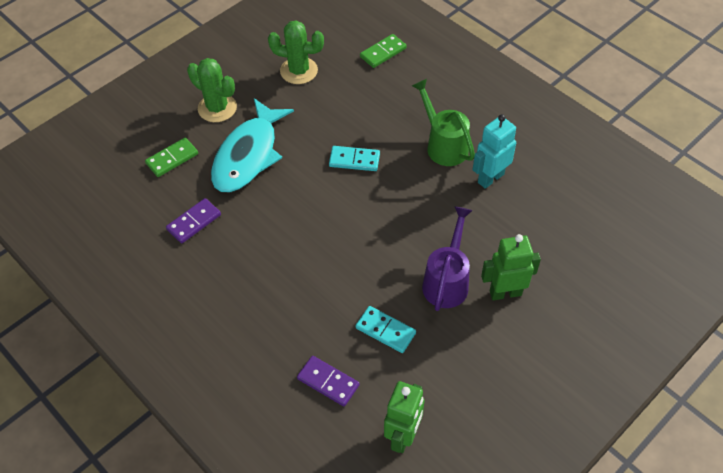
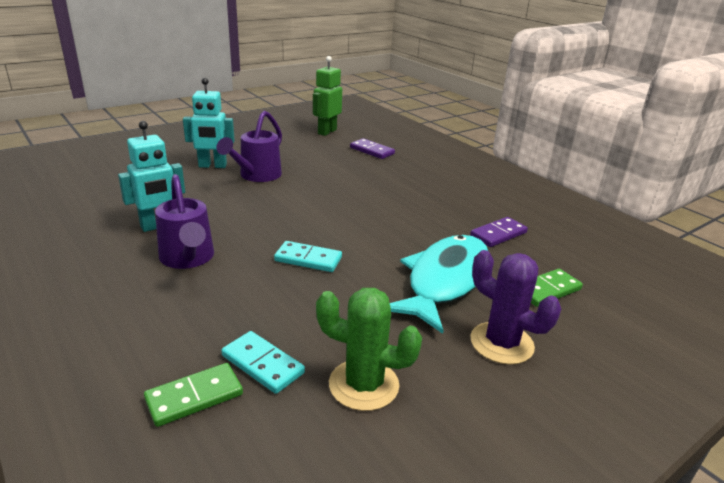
camera: 175 degrees left, 25 degrees down
(217, 108) = (501, 343): green cactus -> purple cactus
(385, 330) = (321, 162): turquoise domino -> turquoise domino (262, 364)
(443, 145) = (188, 258): green watering can -> purple watering can
(505, 293) = (212, 166): green robot -> turquoise robot

